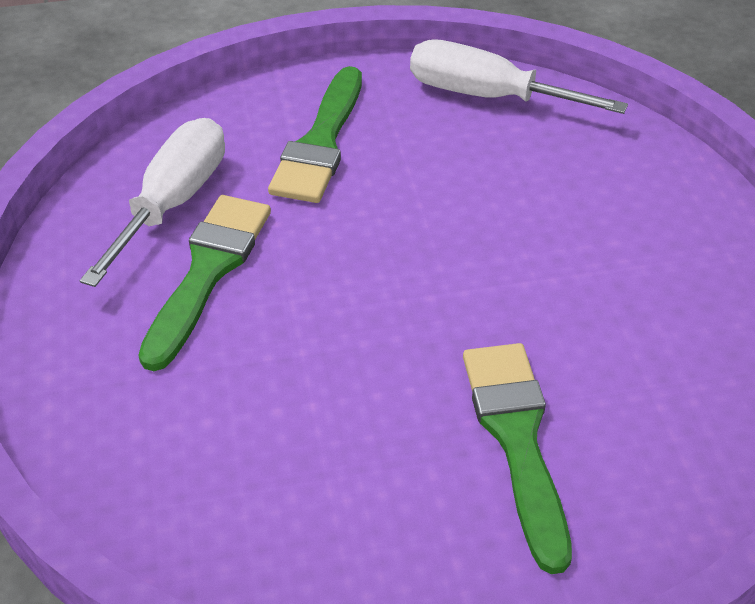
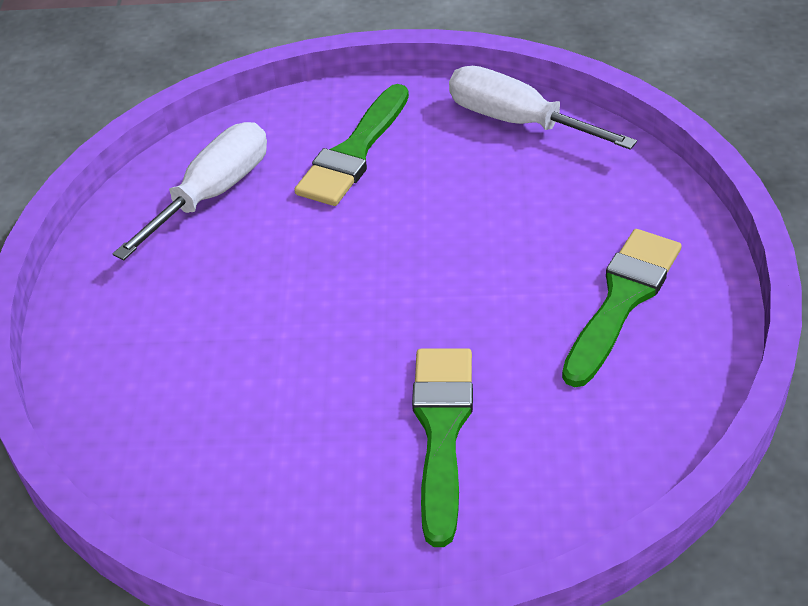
camera: 15 degrees right, 0 degrees up
(207, 271) = (225, 257): green brush -> green brush (622, 300)

